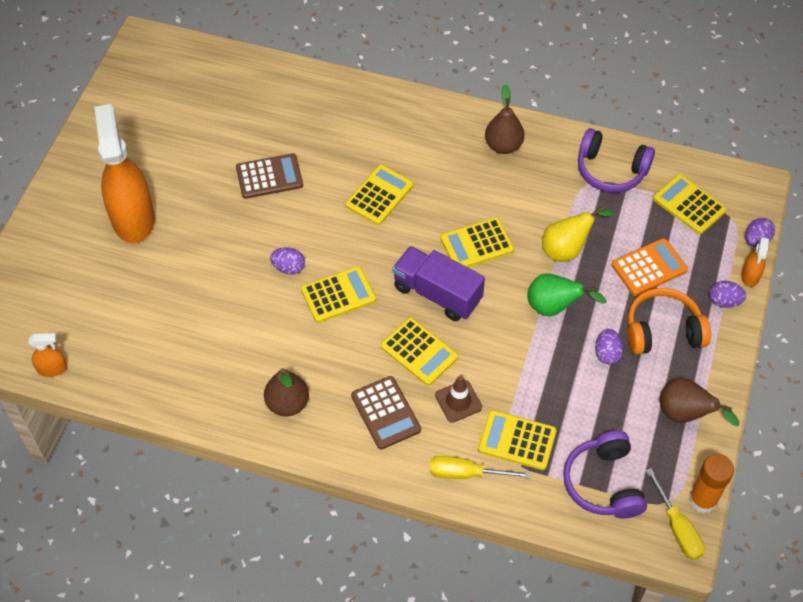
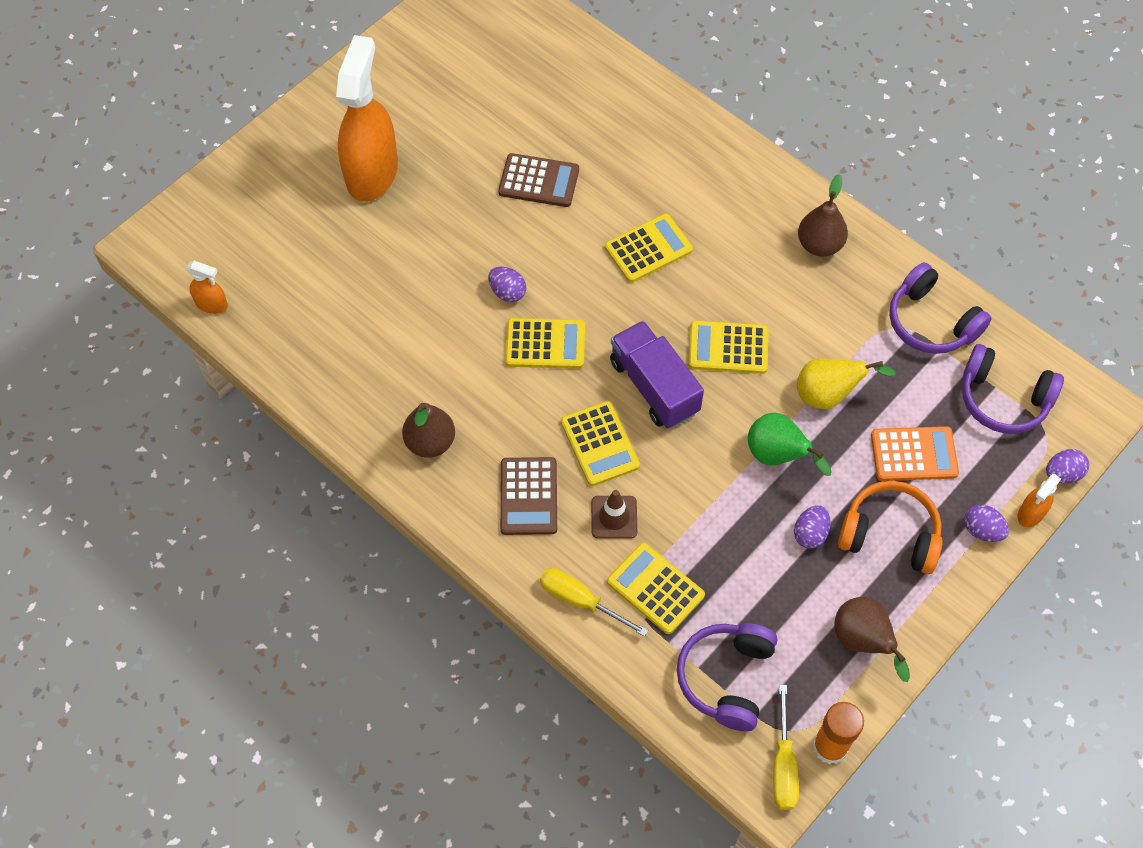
camera: 25 degrees right, 5 degrees up
(689, 205) = (1003, 399): yellow calculator -> purple headphones

